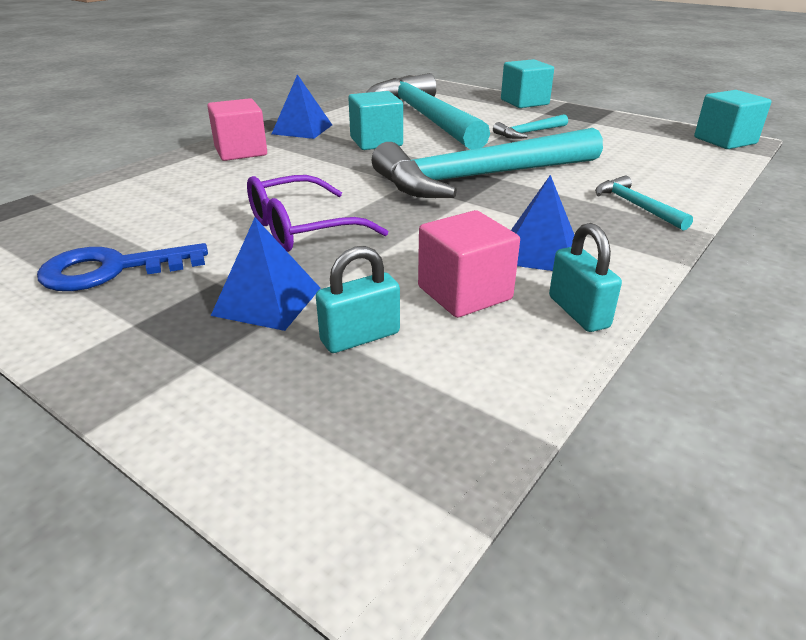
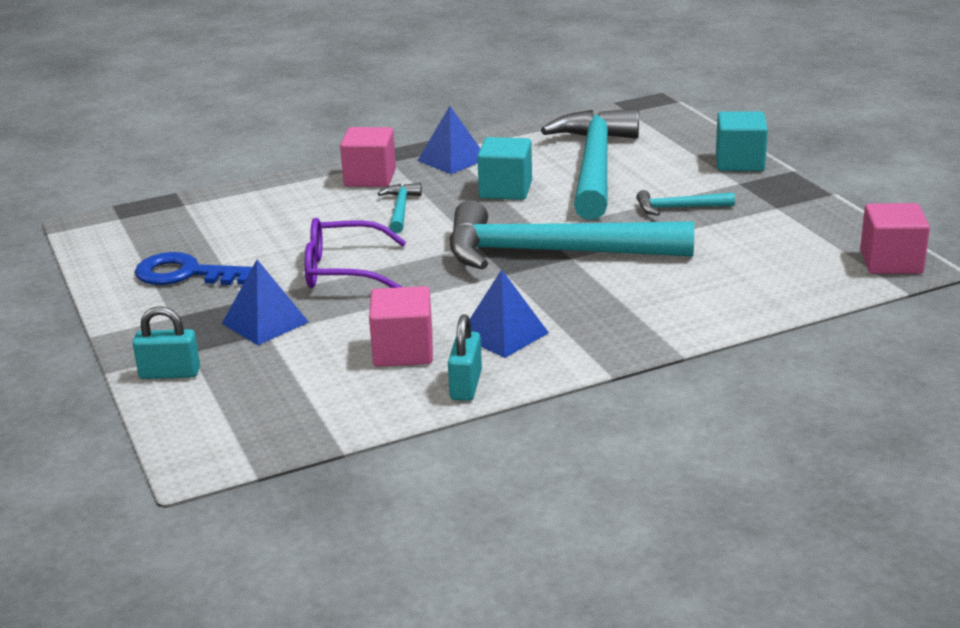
camera: 30 degrees right, 5 degrees down
(360, 337) = (299, 362): turquoise padlock -> turquoise padlock (170, 373)
(635, 206) = (654, 314): turquoise hammer -> turquoise hammer (401, 209)
(725, 140) = (891, 262): turquoise cube -> pink cube

